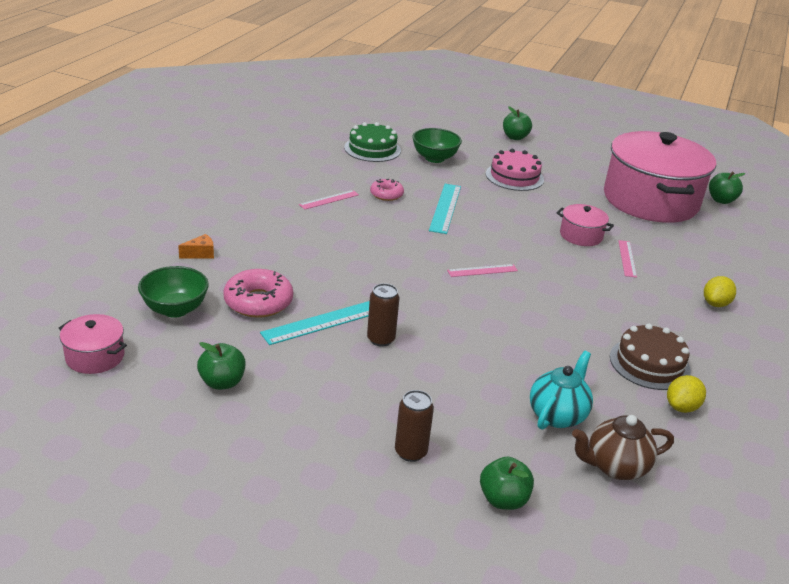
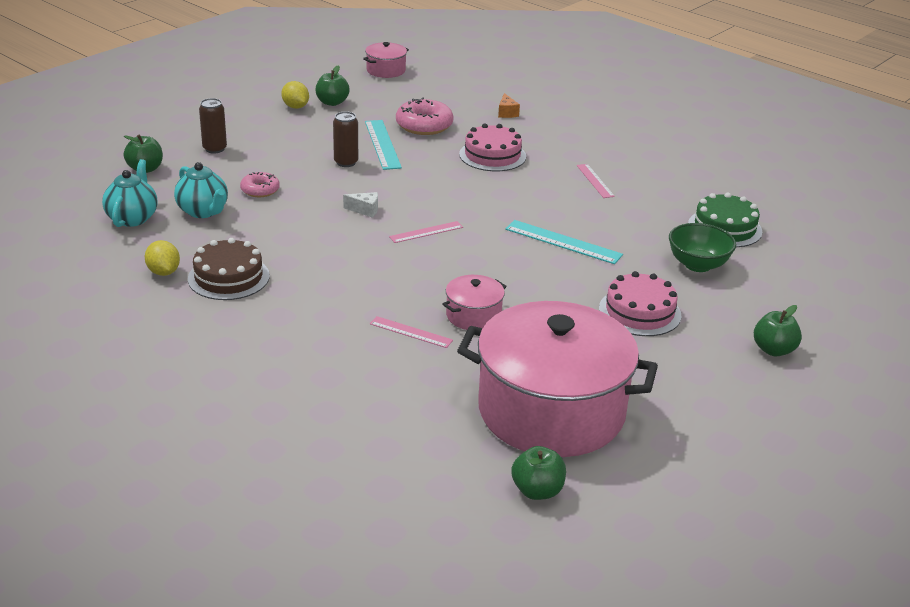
camera: 110 degrees right, 0 degrees up
(175, 309) = (429, 97): green bowl -> none
(309, 253) = (492, 155): none -> pink cake
(386, 194) = (601, 213): pink donut -> pink donut (260, 190)
(471, 309) = (365, 210): none -> white cheese
(482, 270) = (426, 232): pink ruler -> pink ruler turned 60 degrees clockwise
(615, 467) = (132, 218): brown teapot -> turquoise teapot
(715, 304) = (291, 361): yellow lemon -> yellow lemon (295, 107)

